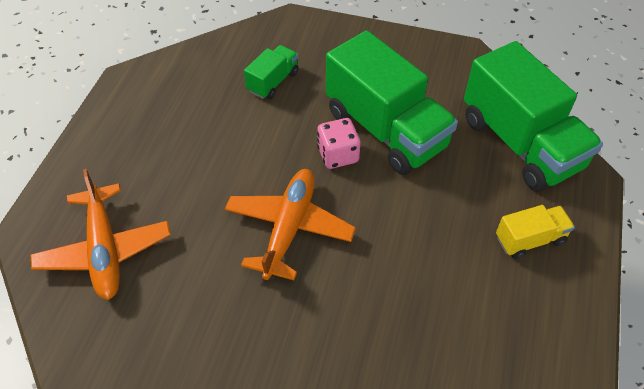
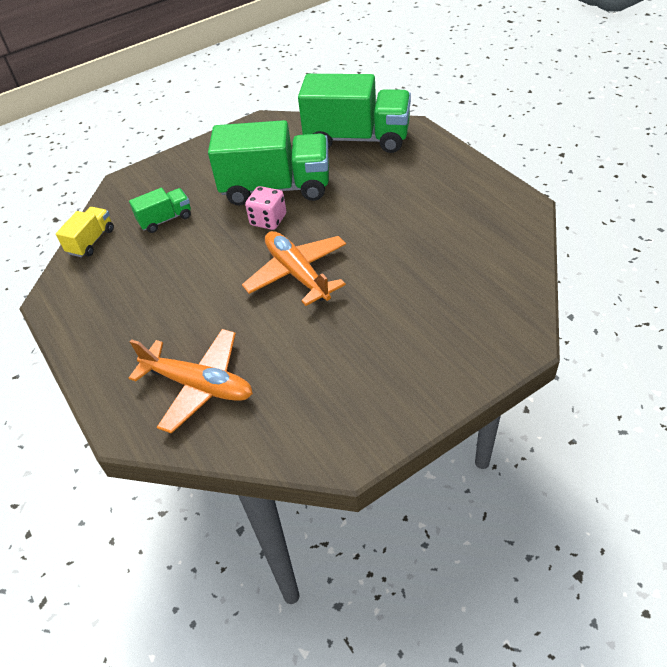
camera: 45 degrees left, 5 degrees down
(273, 82) = (165, 219): green truck -> green truck turned 75 degrees clockwise
(530, 239) = (425, 173): yellow truck -> yellow truck (91, 241)

